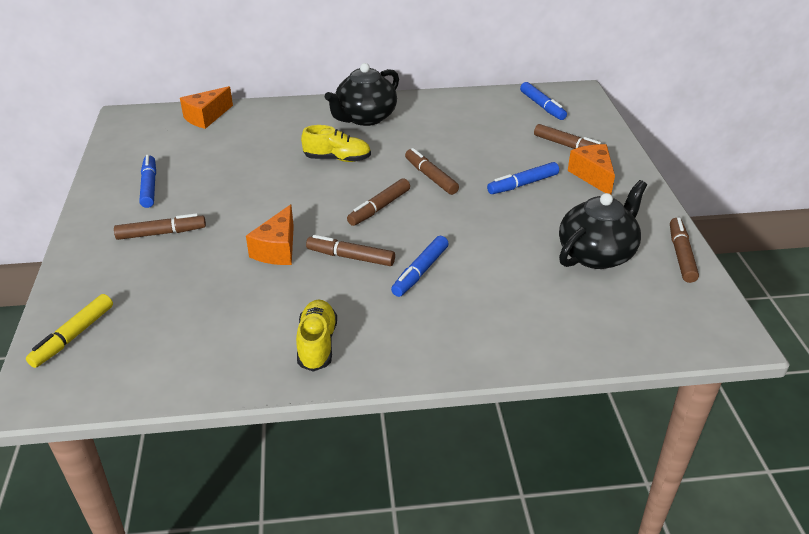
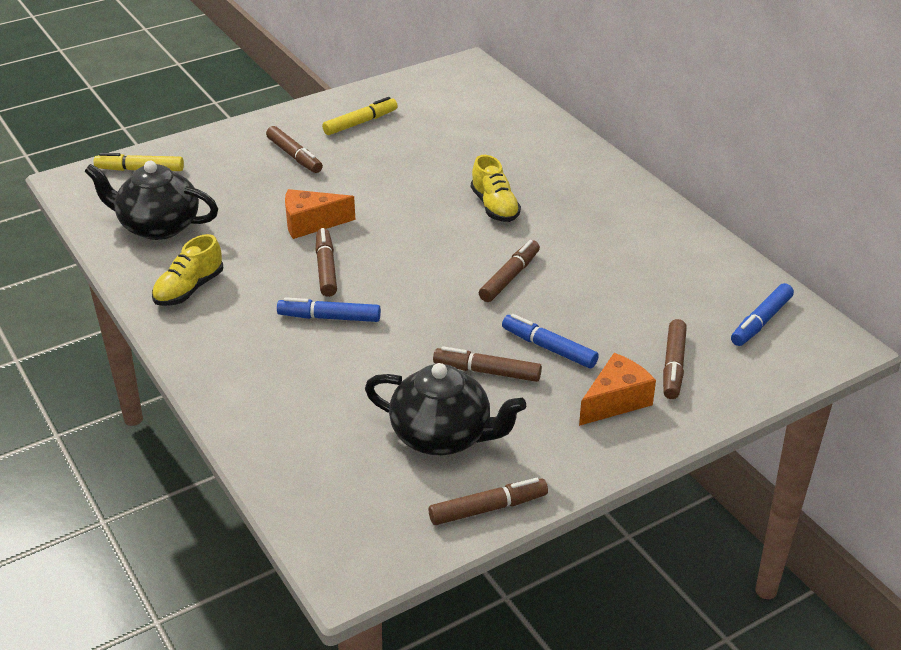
camera: 65 degrees right, 0 degrees up
(149, 186) = (360, 123): blue marker -> yellow marker
(206, 117) = (506, 105): orange cheese -> none
(317, 344) = (189, 289): yellow shoe -> yellow shoe turned 150 degrees clockwise
(365, 118) = (597, 198): black teapot -> black teapot (158, 226)
(379, 208) = (422, 260): brown marker -> brown marker (487, 371)

